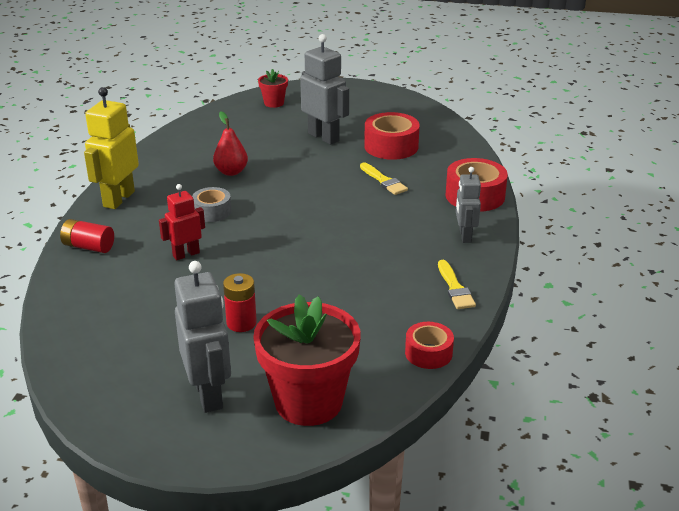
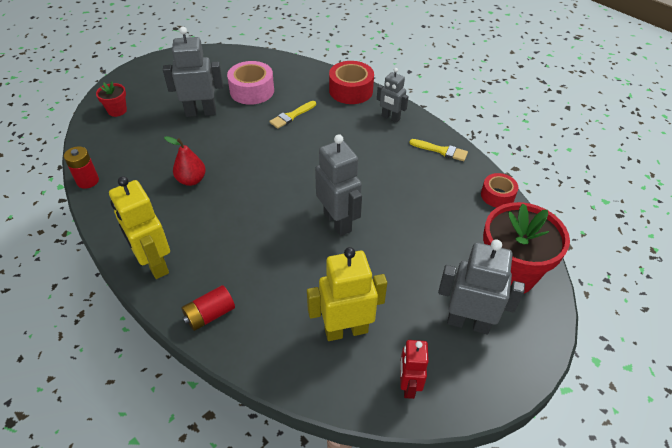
camera: 55 degrees left, 15 degrees up
(132, 322) = (346, 330): none -> yellow robot
(186, 254) = (282, 258): red robot -> red robot (408, 385)
(212, 211) = (237, 216): grey tape -> none
(241, 323) = (398, 267): red battery -> red battery (88, 181)
(264, 265) = (338, 222): none -> grey robot
(384, 181) = (291, 116): yellow brush -> yellow brush turned 135 degrees clockwise
(391, 146) = (252, 91): red tape -> pink tape

